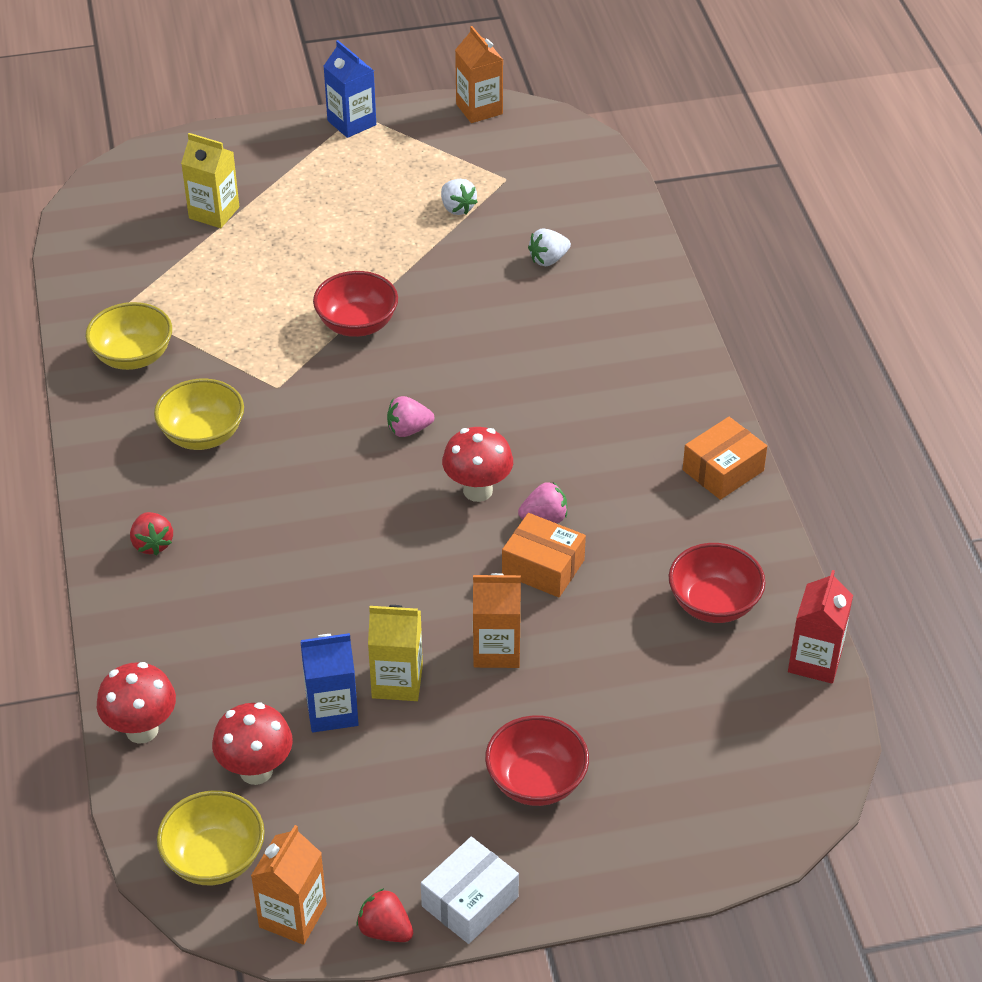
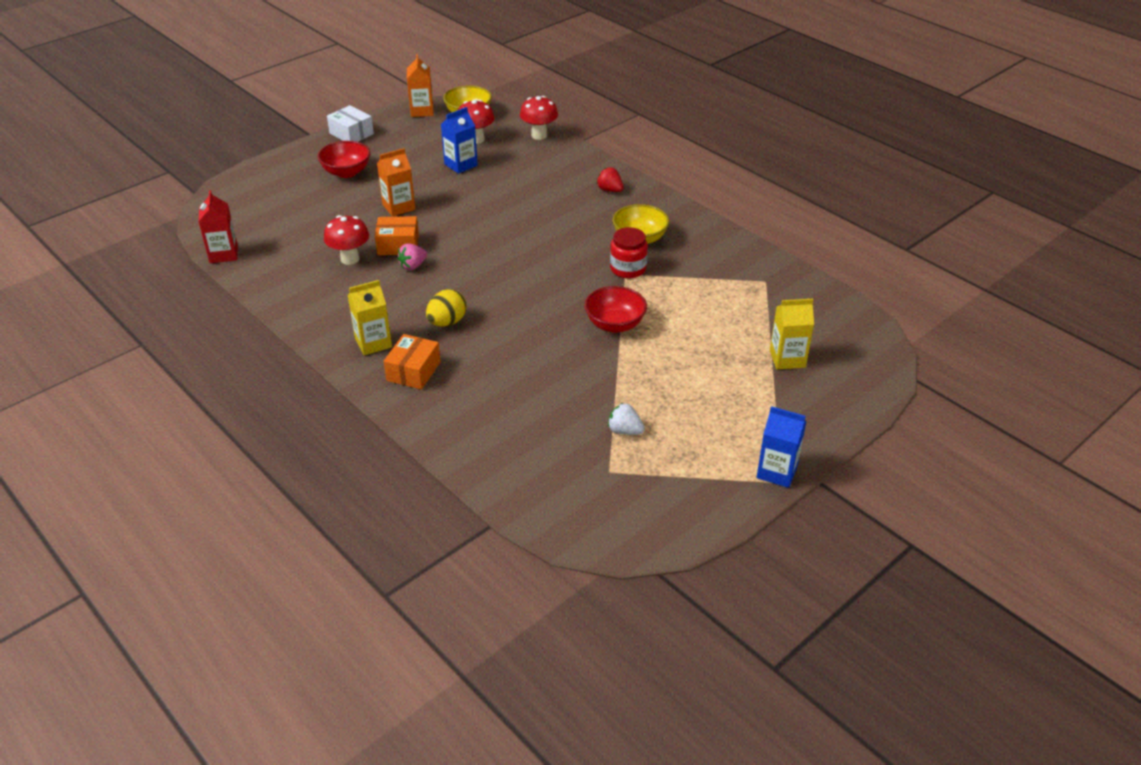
camera: 150 degrees right, 5 degrees down
(133, 356) = (725, 260): yellow bowl -> none
(265, 394) = (628, 269): none -> red jar
(385, 930) = (381, 118): red strawberry -> none
(397, 681) = (439, 182): yellow carton -> yellow carton (373, 343)
(408, 430) = (527, 280): pink strawberry -> none
(470, 901) = (351, 134): white box -> white box turned 60 degrees counterclockwise
(478, 491) = (461, 265): red mushroom -> red mushroom (350, 259)
(479, 109) = (690, 532): orange carton -> none
(548, 259) = (524, 417): white strawberry -> none
(555, 408) = (447, 322): none -> yellow egg
(713, 604) = (292, 260): red bowl -> none
(723, 470) = (318, 325): orange box -> orange box (413, 371)

